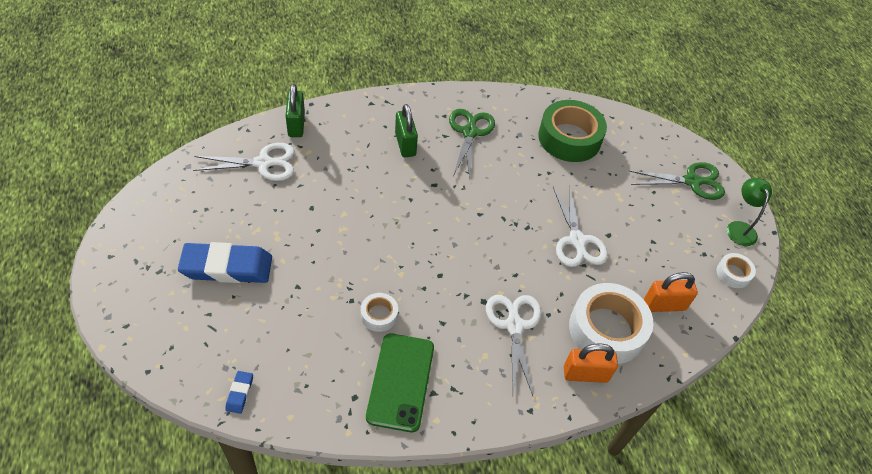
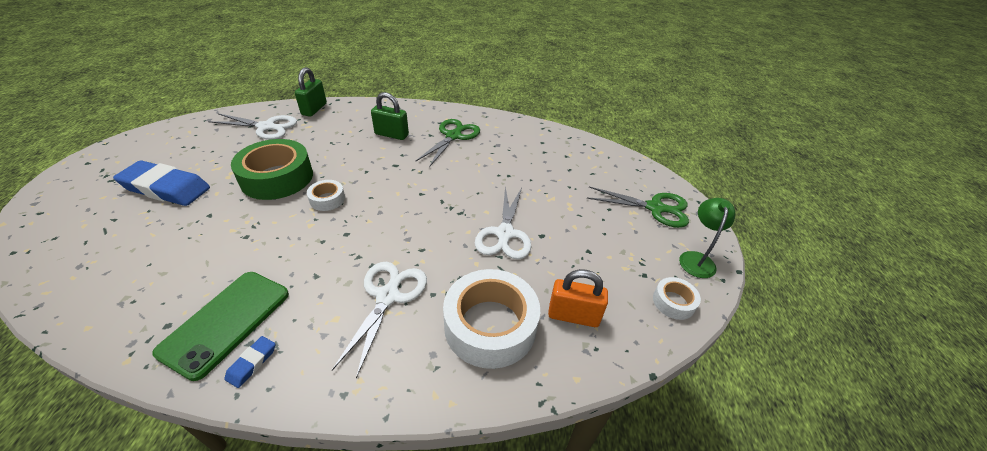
camera: 20 degrees right, 10 degrees down
(240, 393) = (65, 292): blue eraser -> blue eraser (252, 363)
(379, 315) = (259, 254): white tape -> white tape (327, 199)
(405, 144) = (391, 134): green padlock -> green padlock turned 75 degrees counterclockwise
(569, 138) = (543, 154): green tape -> green tape (277, 178)
(585, 374) = (436, 369): orange padlock -> none

